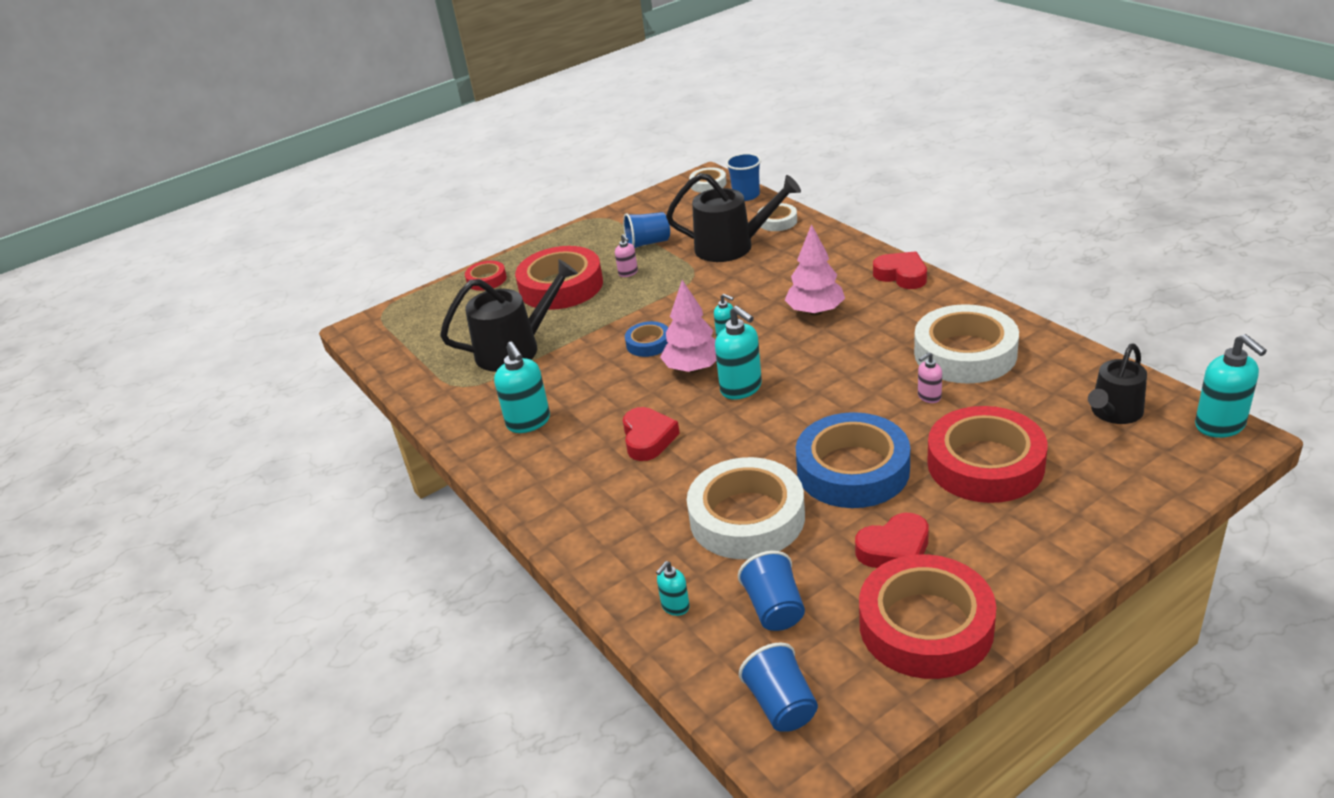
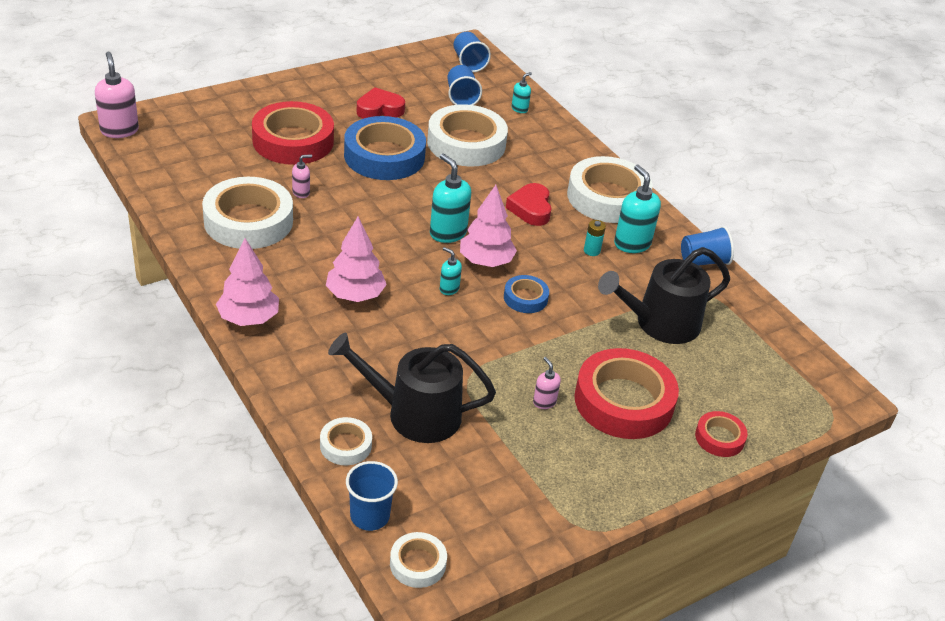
camera: 175 degrees right, 5 degrees up
(549, 476) = (607, 197): none -> white tape
(576, 404) = (592, 251): none -> turquoise battery
(648, 243) = (517, 450): blue cup -> blue cup (703, 261)
(901, 275) = (249, 318): red heart -> pink tree
(926, 626) = (381, 76): red tape -> none
(1114, 412) = (179, 153): black watering can -> none
(1220, 425) = (119, 130): turquoise soap dispenser -> pink soap dispenser

